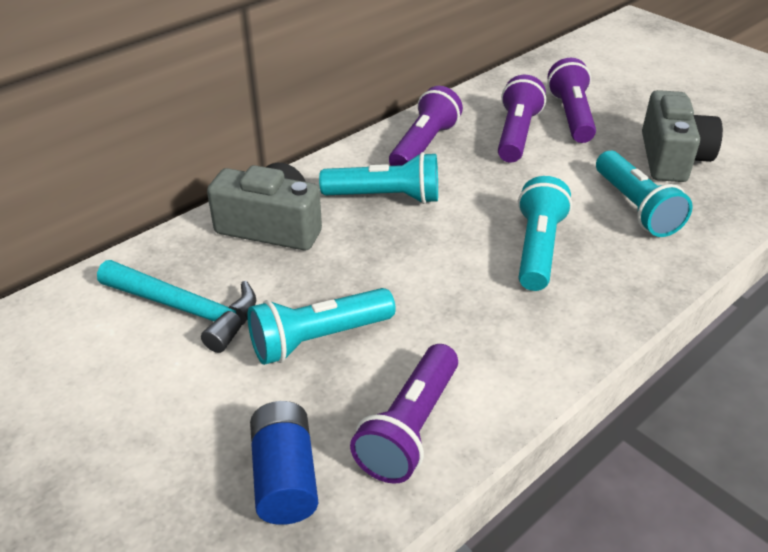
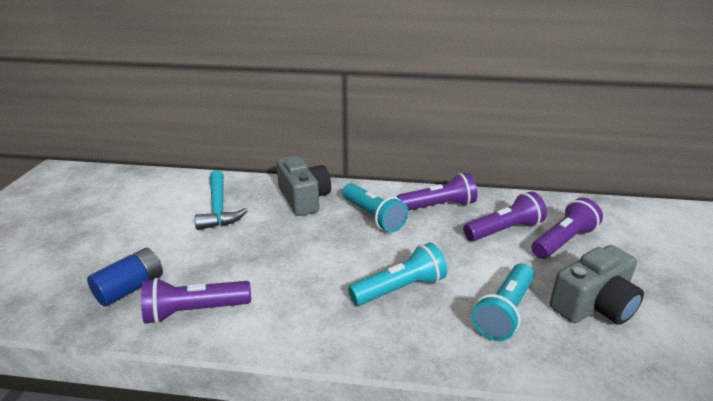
camera: 50 degrees right, 10 degrees down
(318, 339) = (234, 251): turquoise flashlight -> none

